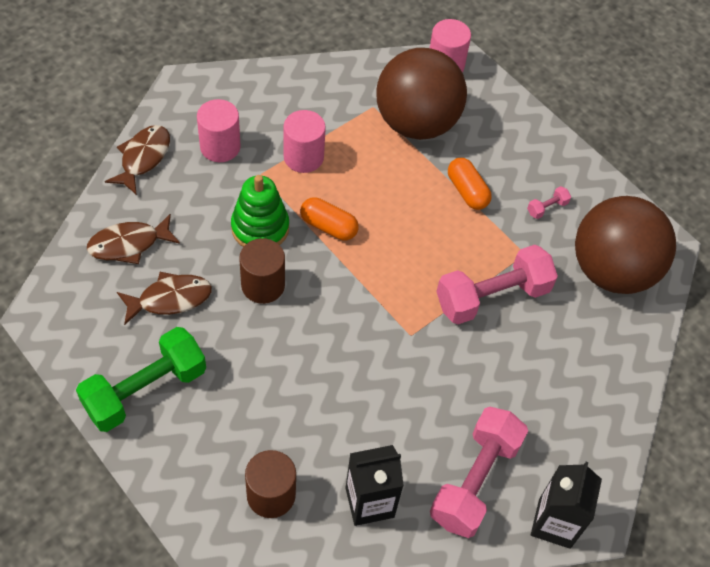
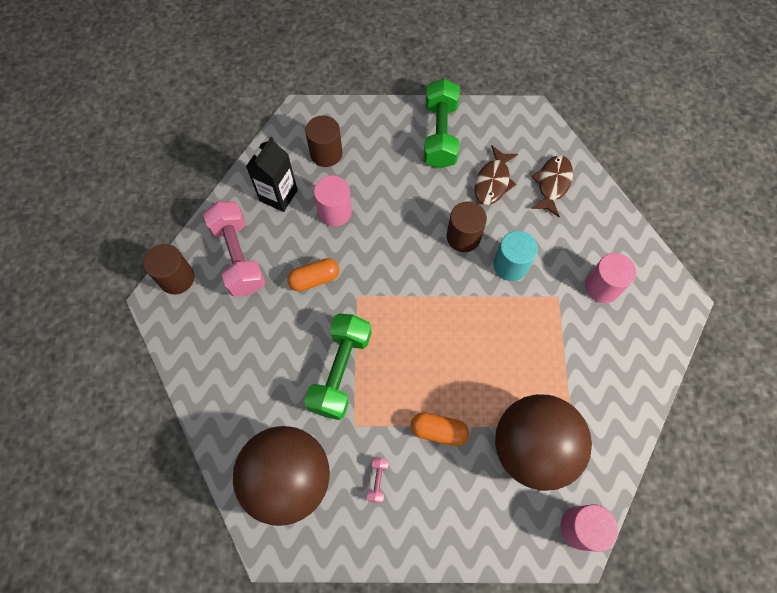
camera: 135 degrees right, 10 degrees up
(143, 158) = (623, 233): brown fish -> none
(260, 228) = (510, 265): green stacking toy -> turquoise cylinder
(303, 157) = (554, 336): pink cylinder -> pink cylinder (335, 212)
(328, 226) = (479, 308): orange capsule -> orange capsule (314, 279)
(492, 297) = (340, 371): pink dumbbell -> green dumbbell
(554, 523) = (177, 278): black carton -> brown cylinder

